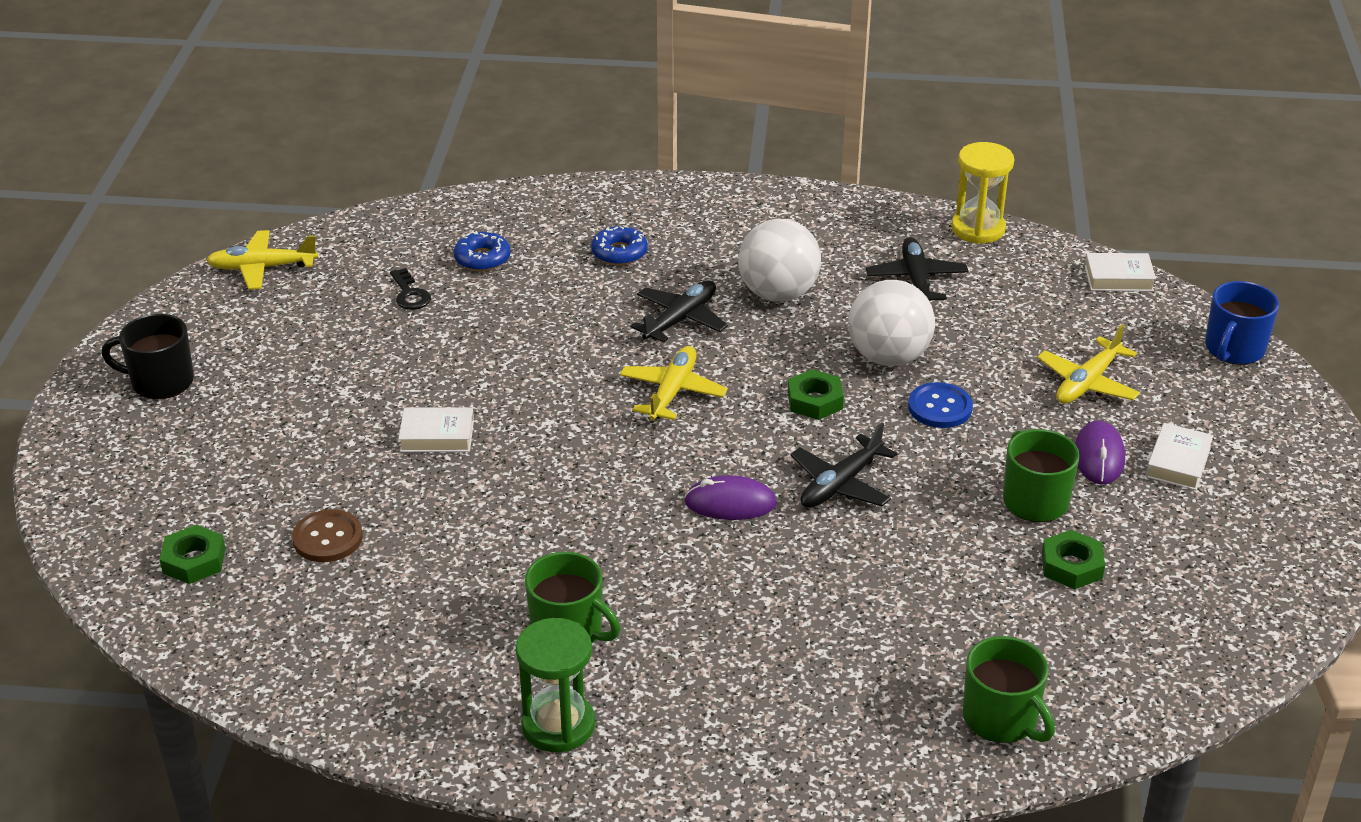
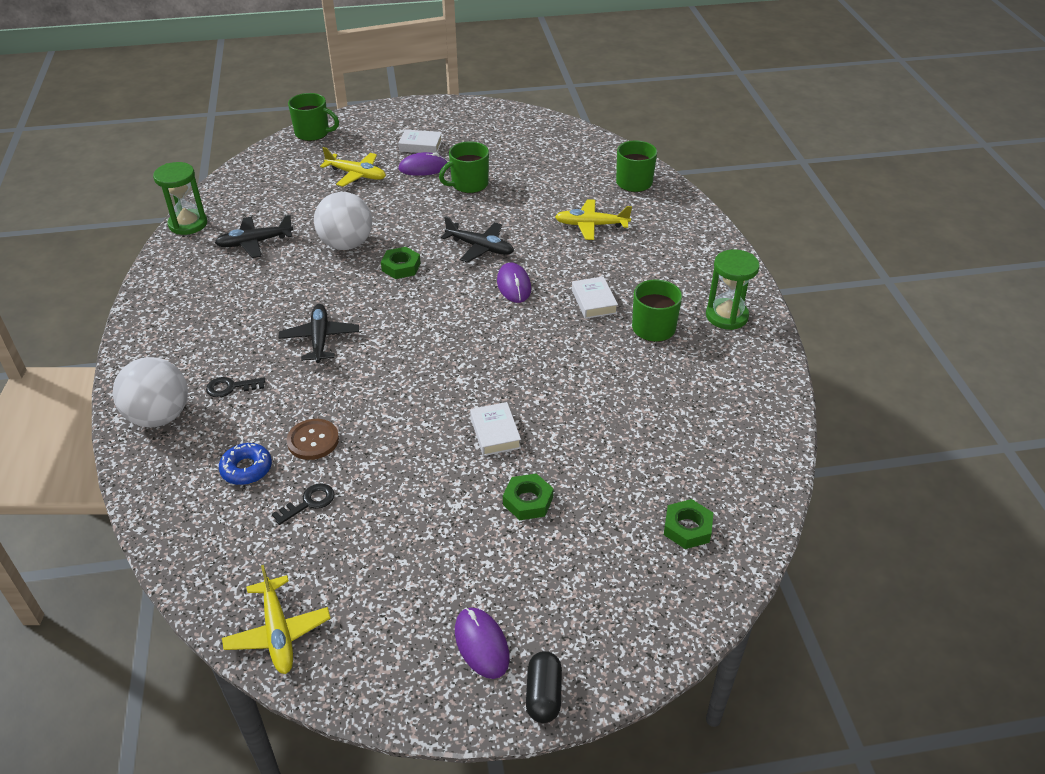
camera: 105 degrees left, 5 degrees up
(79, 411) = (543, 695): none -> black capsule
(160, 382) = (481, 644): black mug -> purple mouse
(328, 538) = (628, 459): brown button -> brown button (313, 440)
(619, 253) = (231, 387): blue donut -> black key
(672, 392) = (408, 327): yellow plane -> yellow plane (591, 225)
(680, 319) = (320, 339): black plane -> black plane turned 60 degrees clockwise
(778, 294) = (279, 298): white ball -> white ball (159, 416)
(940, 407) = (394, 221): blue button -> none
(978, 229) = (188, 224): yellow hourglass -> green hourglass
(1071, 566) = (516, 171): green nut -> green nut (528, 501)
(1118, 278) = (244, 170): white book -> white book (594, 301)
(1234, 349) = (313, 133): blue mug -> green mug

